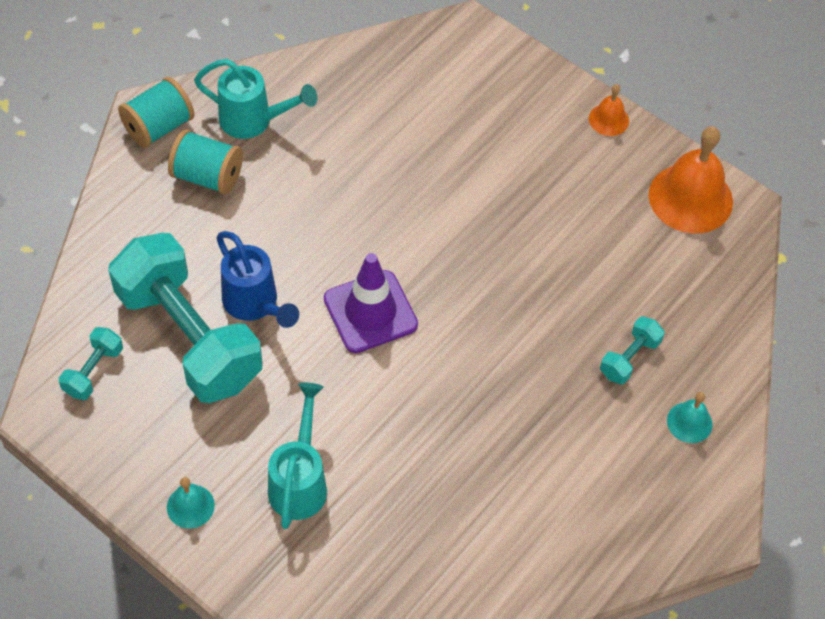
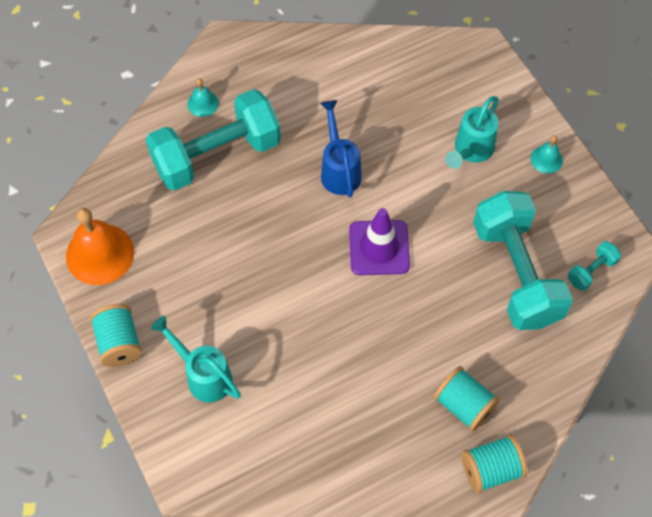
camera: 155 degrees left, 5 degrees up
(254, 121) = (408, 446): turquoise watering can -> turquoise watering can (203, 375)
(255, 305) = (460, 281): blue watering can -> blue watering can (339, 169)
(608, 119) = (119, 343): orange bell -> turquoise spool
(629, 358) = (217, 155): turquoise dumbbell -> turquoise dumbbell, size x2.43

